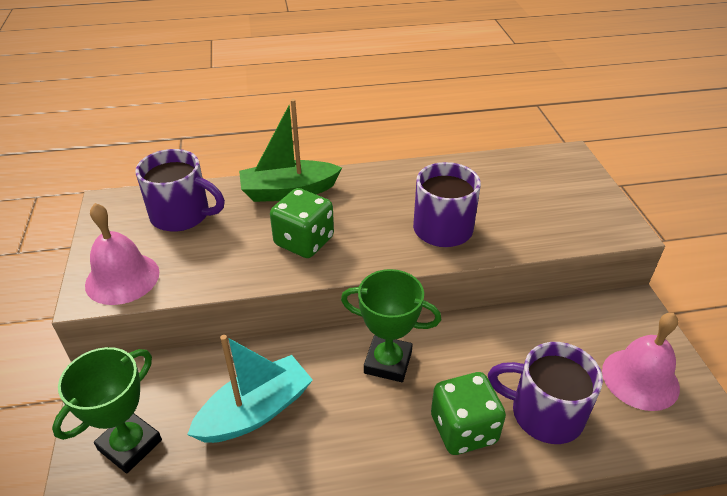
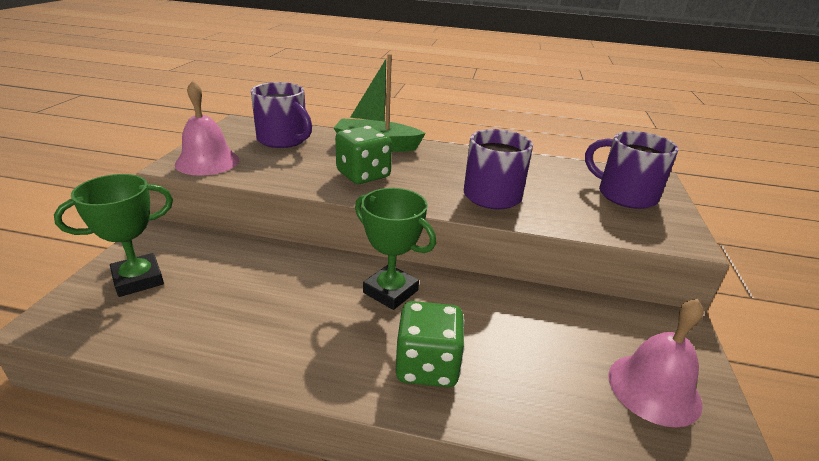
camera: 20 degrees right, 10 degrees down
(256, 411) = (251, 289): turquoise boat -> none
(544, 413) = (522, 382): purple mug -> purple mug (625, 195)

